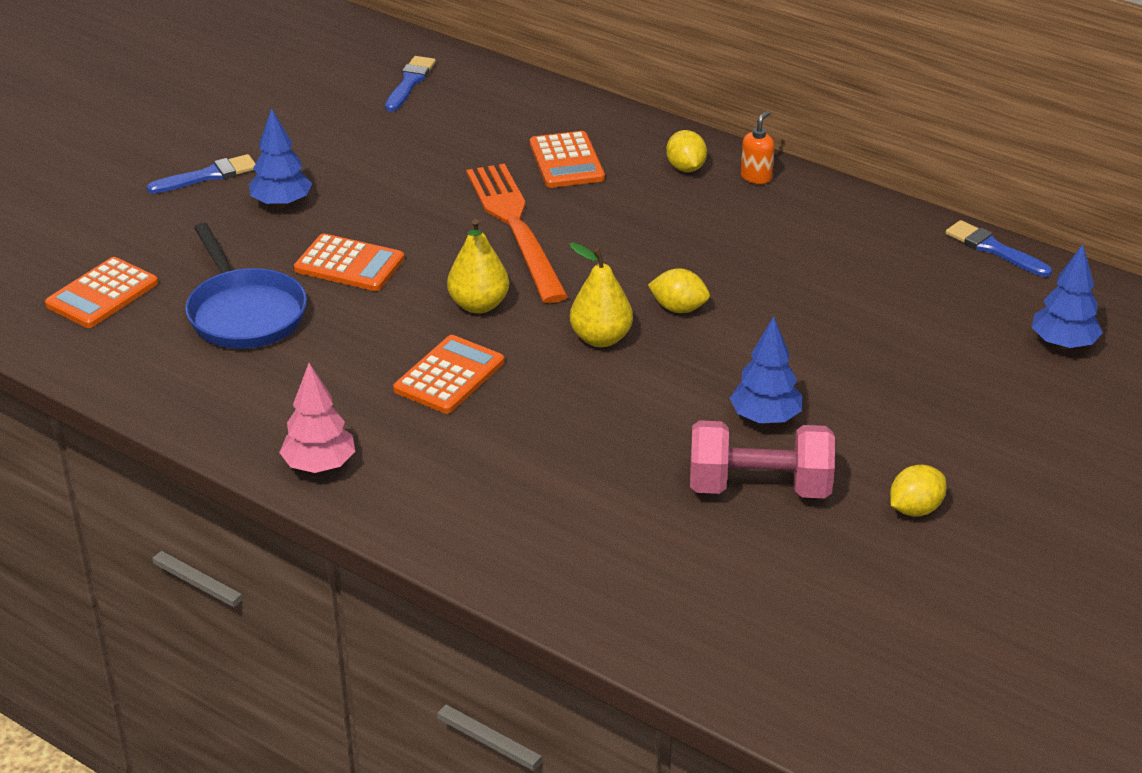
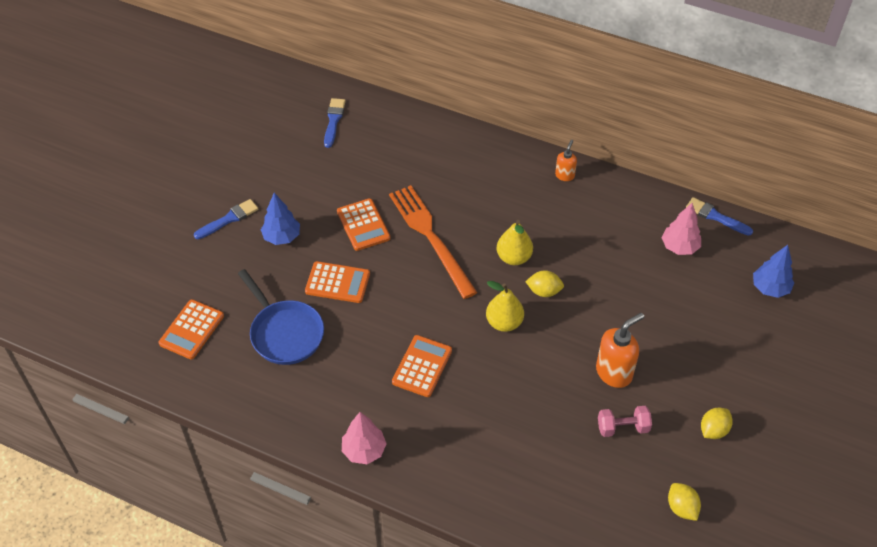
camera: 10 degrees left, 15 degrees up
(479, 305) = (425, 305): yellow pear -> yellow pear (514, 257)
(566, 161) = (448, 177): orange calculator -> orange calculator (363, 225)
(685, 168) = (521, 173): yellow lemon -> yellow lemon (681, 508)
(759, 488) = (622, 427): pink dumbbell -> pink dumbbell, size x0.61
(765, 418) = (614, 372): blue tree -> orange soap dispenser
(921, 279) = (679, 247): none -> pink tree

